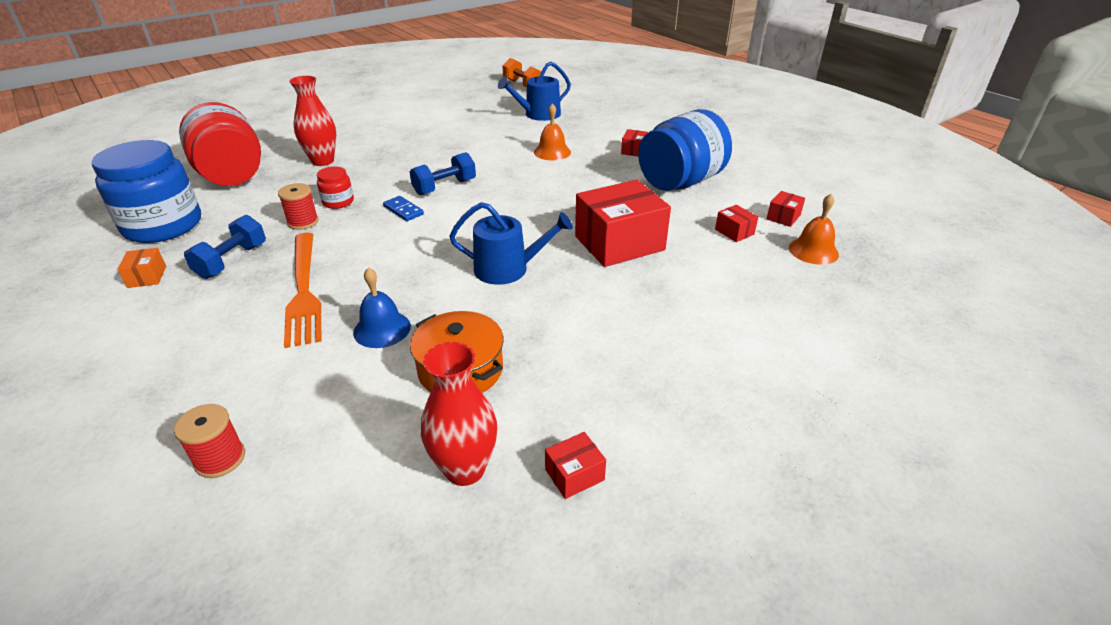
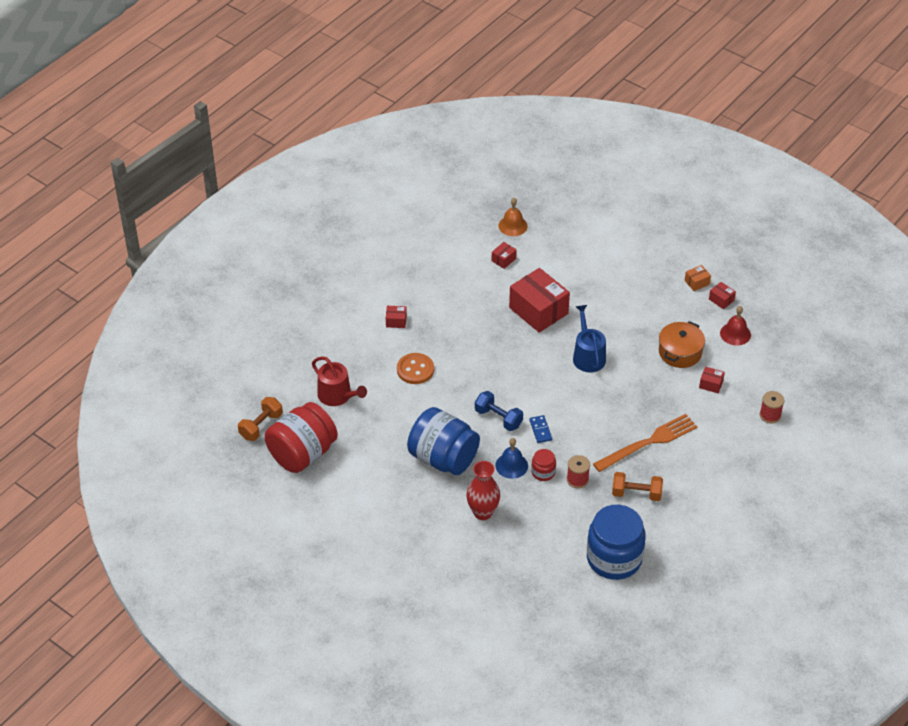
camera: 105 degrees left, 10 degrees up
(147, 277) = (670, 528): orange box -> orange box (697, 282)
(232, 175) = (528, 561): red jar -> red jar (302, 453)
(232, 261) = (636, 494): blue dumbbell -> orange dumbbell
(382, 329) = (665, 393): blue bell -> blue bell (511, 465)
(403, 210) = (540, 430): blue domino -> blue domino turned 45 degrees counterclockwise
(465, 469) = (735, 334): red vase -> red bell
(538, 114) = (337, 396): blue watering can -> red watering can
(552, 152) = (415, 370): orange bell -> orange button
(680, 182) = (443, 290): blue jar -> blue jar (443, 458)
(783, 217) = (475, 238): red box -> red box (711, 384)

